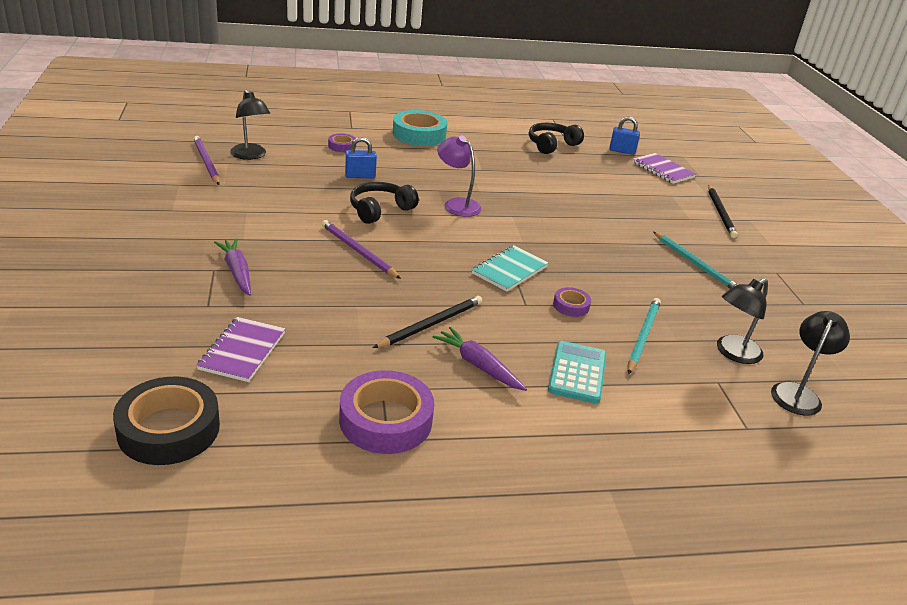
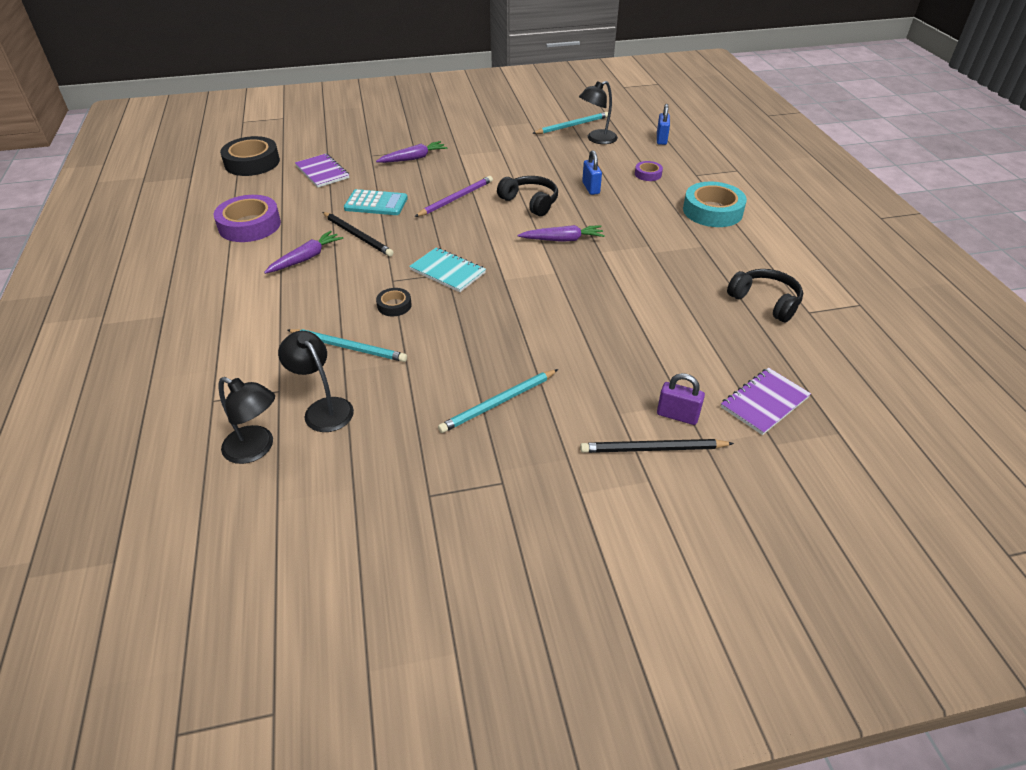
camera: 90 degrees right, 10 degrees up
(206, 162) = (572, 125): purple pencil -> turquoise pencil
(242, 351) = (322, 172): purple notebook -> purple notebook turned 45 degrees clockwise
(457, 204) = (562, 240): purple lamp -> purple carrot
(571, 306) = (394, 305): purple tape -> black tape
(577, 373) = (295, 305): turquoise calculator -> turquoise calculator (376, 203)
(622, 151) = (800, 365): blue padlock -> blue padlock (661, 139)
(685, 199) = (677, 415): none -> purple padlock

